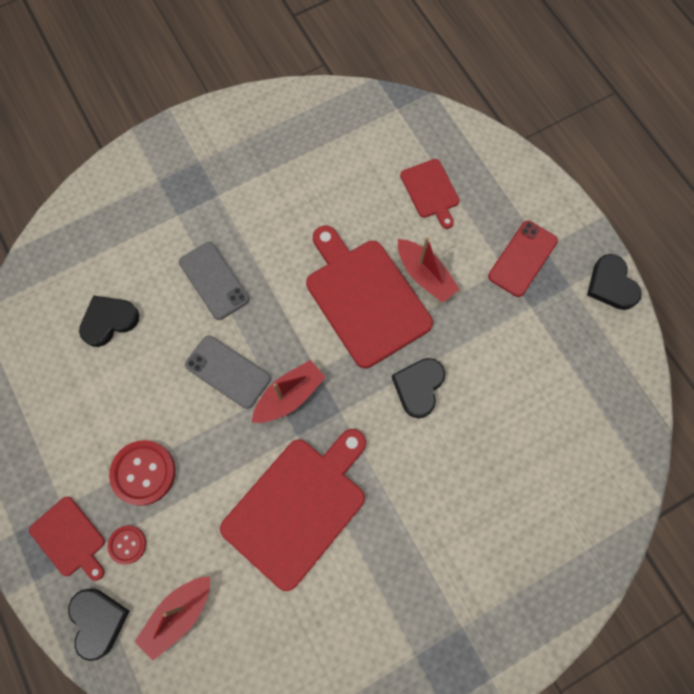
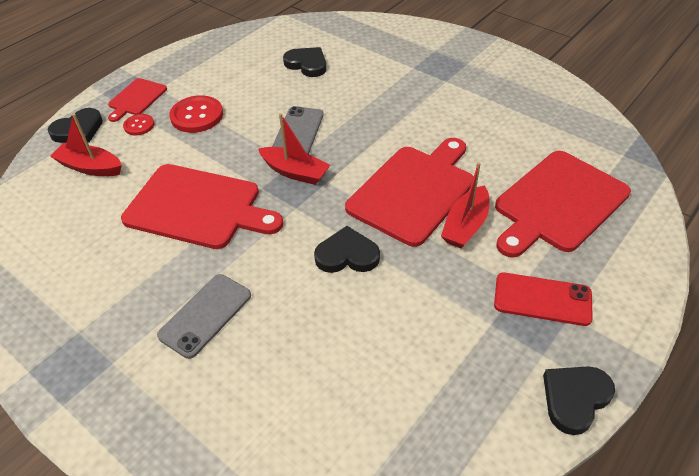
camera: 70 degrees right, 25 degrees down
(214, 281) = (371, 101): grey phone -> grey phone (205, 315)
(431, 191) = (558, 203): red cutting board -> red cutting board, size x1.92

